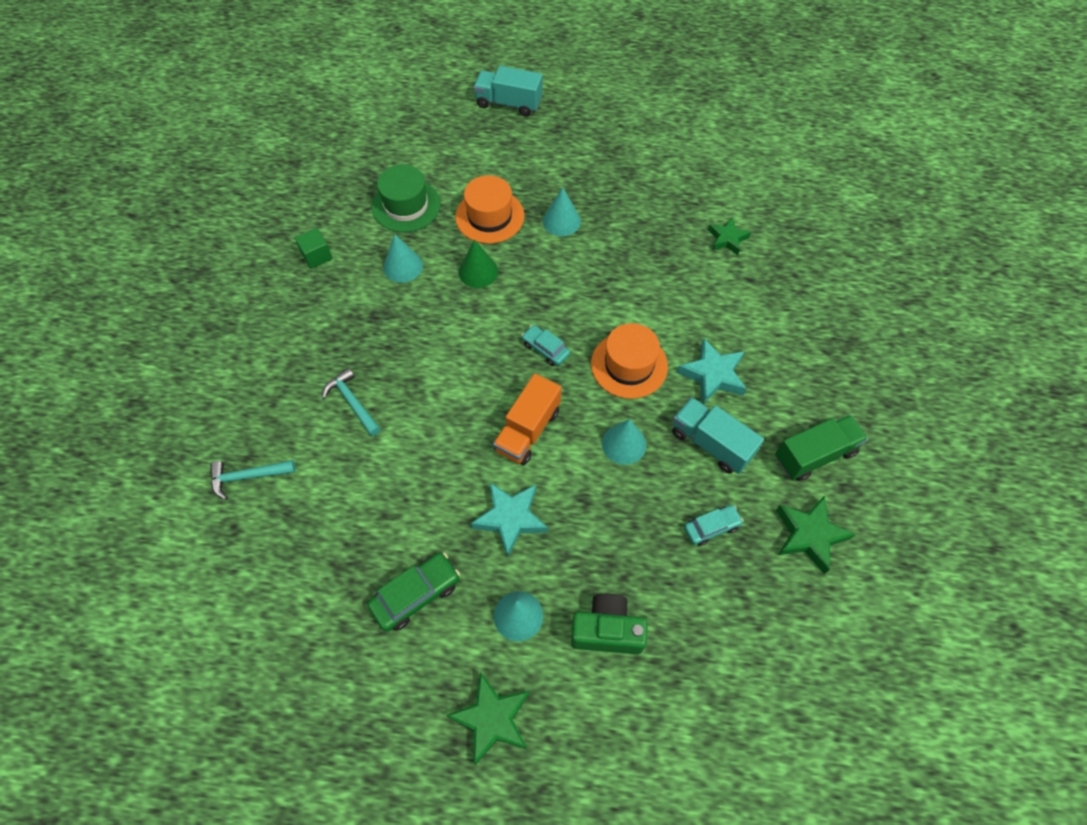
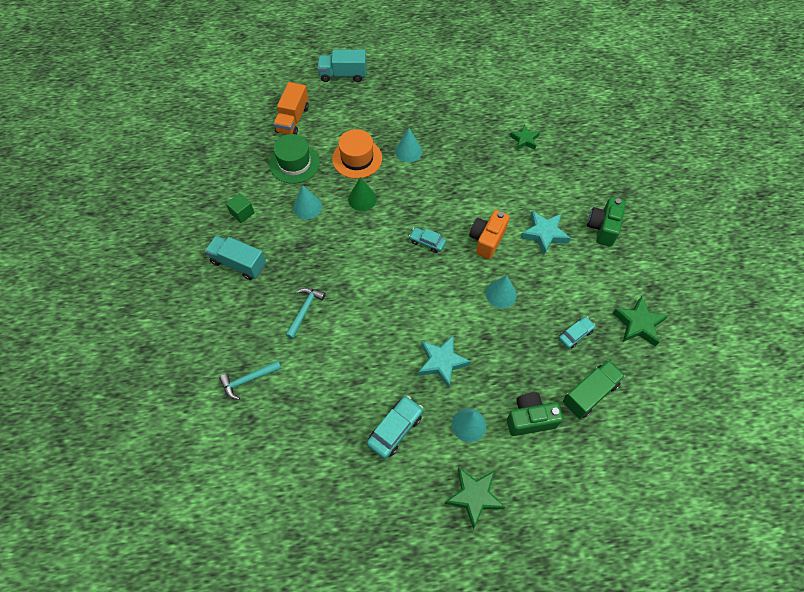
camera: 15 degrees left, 0 degrees up
(352, 402) = (305, 310): turquoise hammer -> turquoise hammer turned 75 degrees clockwise
(416, 594) = (395, 429): green car -> turquoise car
(528, 430) = (433, 300): orange truck -> orange truck (293, 119)
(629, 365) = (487, 240): orange hat -> orange camera
(711, 443) = (557, 280): turquoise truck -> turquoise truck (239, 263)
(800, 385) = (602, 228): none -> green camera
(814, 455) = (625, 271): green truck -> green truck (589, 393)

